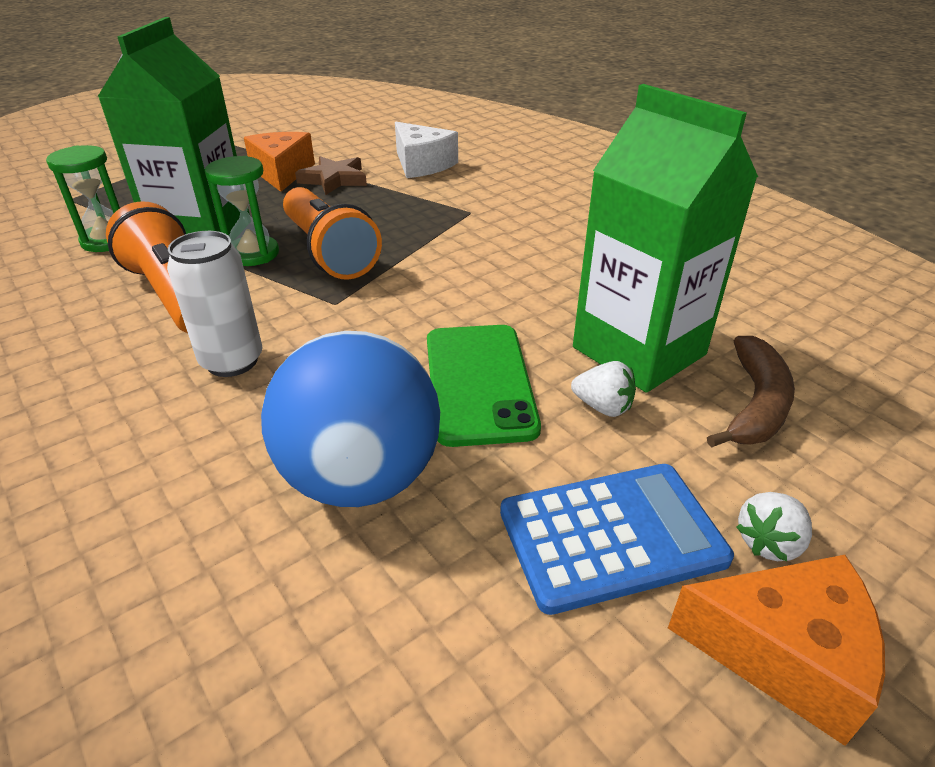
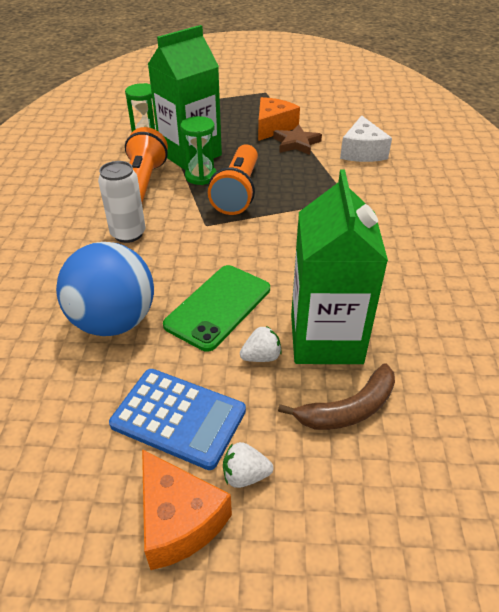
camera: 40 degrees right, 5 degrees up
(603, 407) = (261, 356): white strawberry -> white strawberry turned 90 degrees counterclockwise

